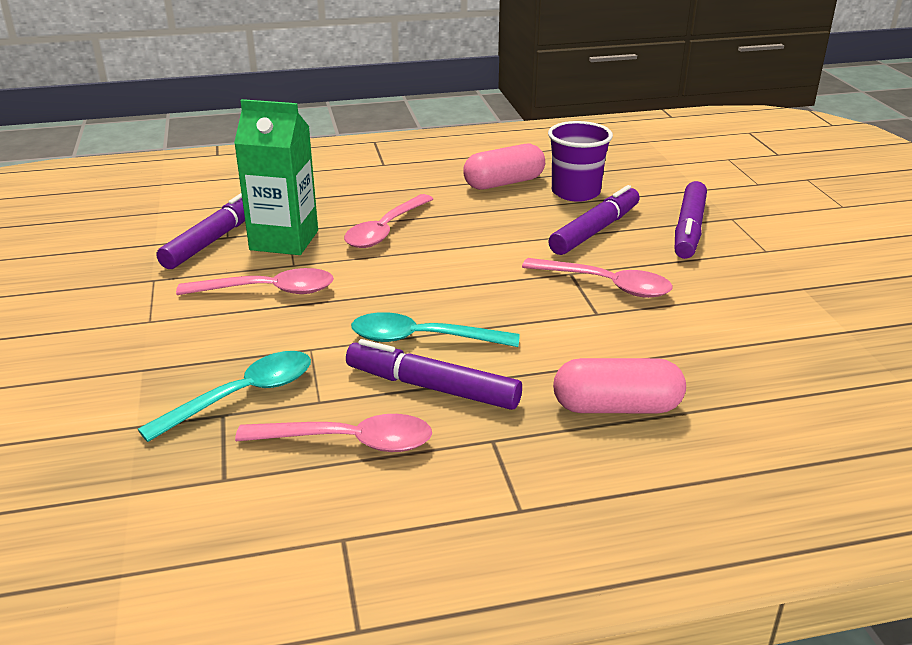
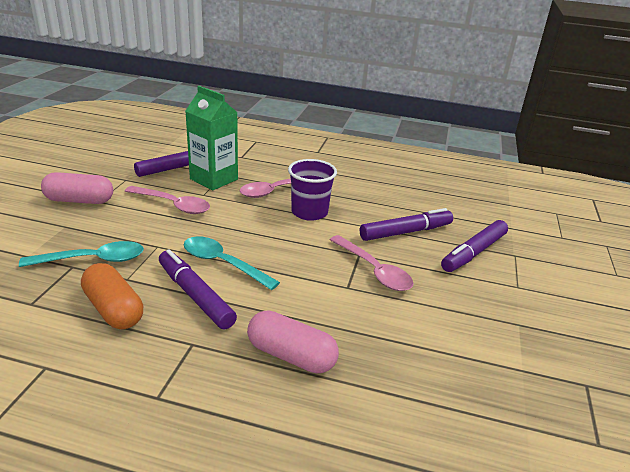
camera: 25 degrees right, 0 degrees up
(348, 442) = (113, 309): pink spoon -> orange capsule
(504, 183) = (378, 184): pink capsule -> pink capsule (79, 200)
(575, 192) = (419, 203): purple cup -> purple cup (309, 212)

